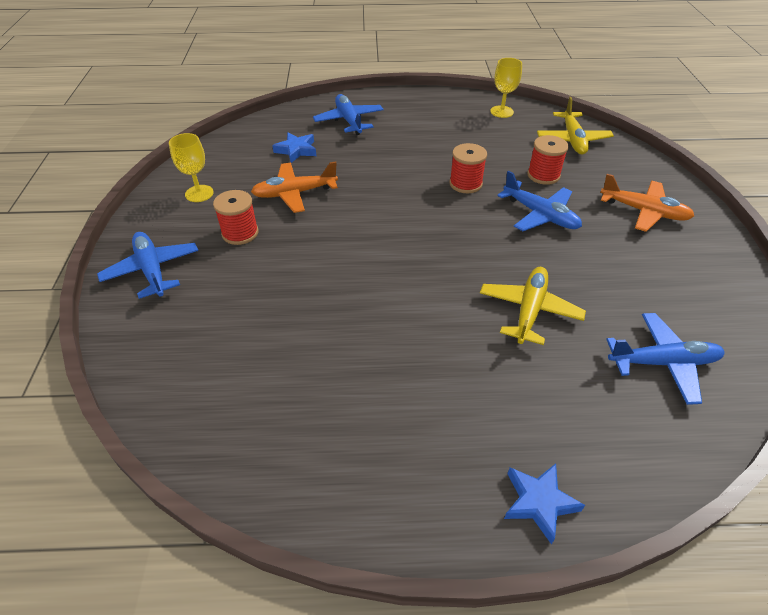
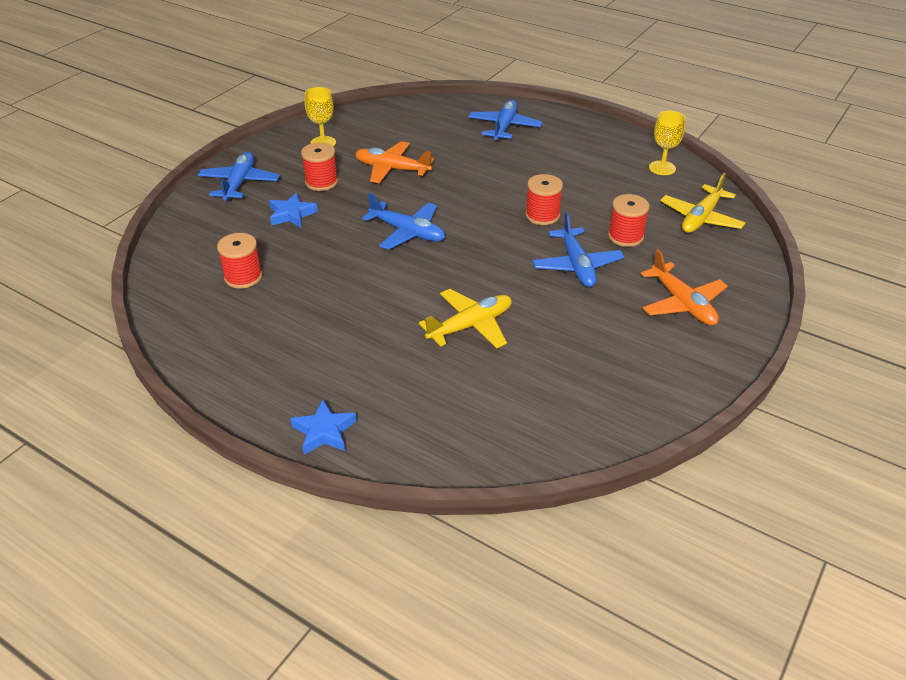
camera: 35 degrees right, 5 degrees down
(266, 373) = (243, 277): none -> red spool
(296, 150) = (431, 136): blue star -> blue star (291, 214)
(663, 363) = (530, 409): blue plane -> blue plane (407, 232)

